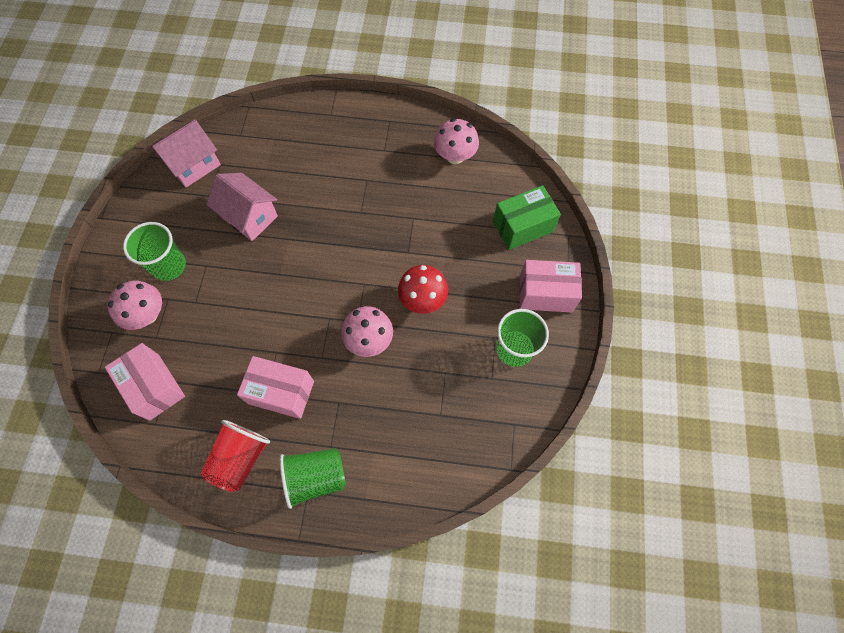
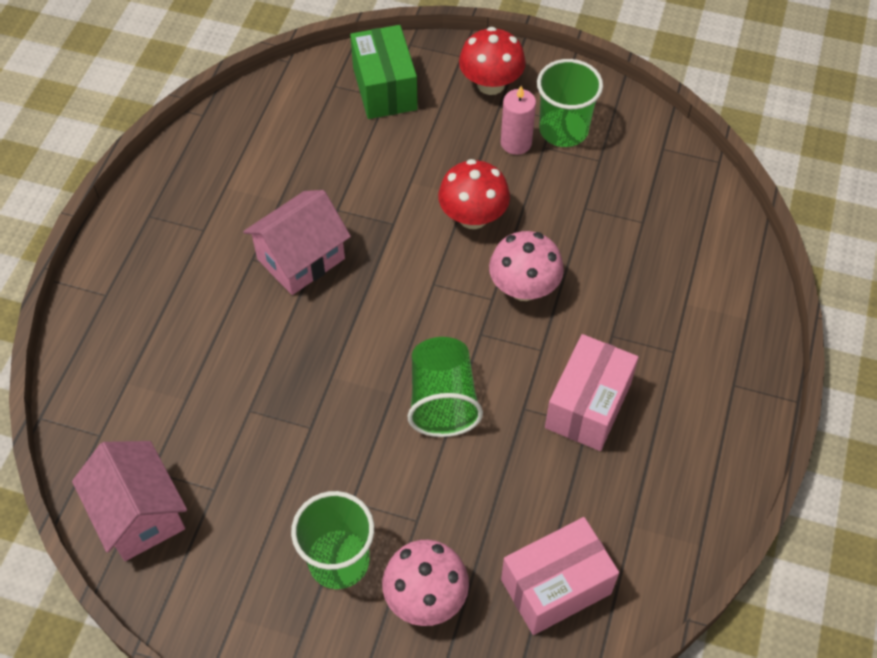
camera: 80 degrees left, 10 degrees down
(240, 458) = (681, 466): red cup -> none
(250, 217) = (275, 429): pink house -> pink house (301, 259)
(316, 477) = (715, 373): green cup -> green cup (442, 401)
(455, 156) = (244, 144): pink mushroom -> none
(494, 318) = (516, 143): none -> pink candle
(545, 294) = (491, 84): pink box -> red mushroom

